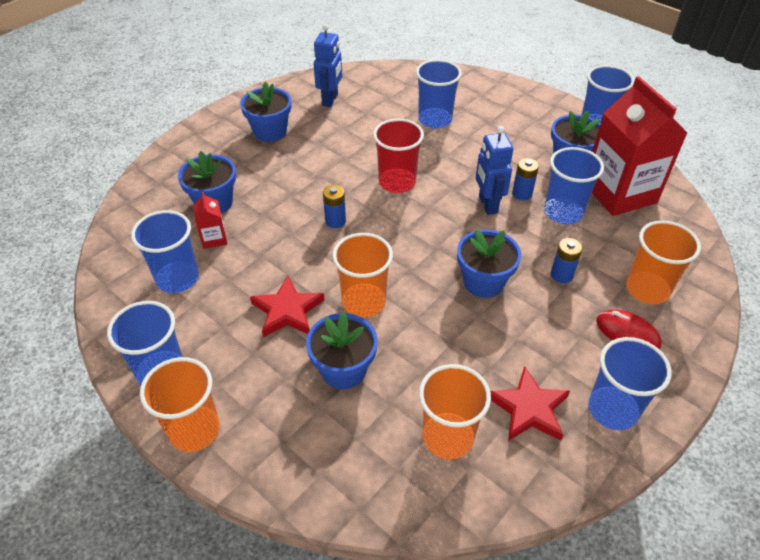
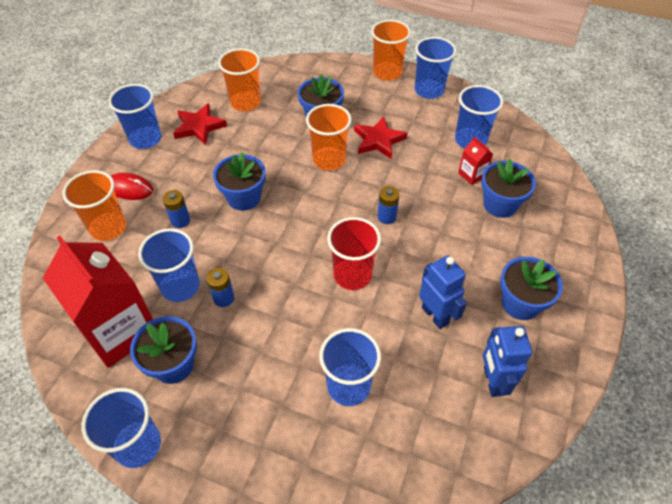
camera: 160 degrees right, 5 degrees up
(487, 205) = (256, 274): blue robot -> blue robot (435, 315)

